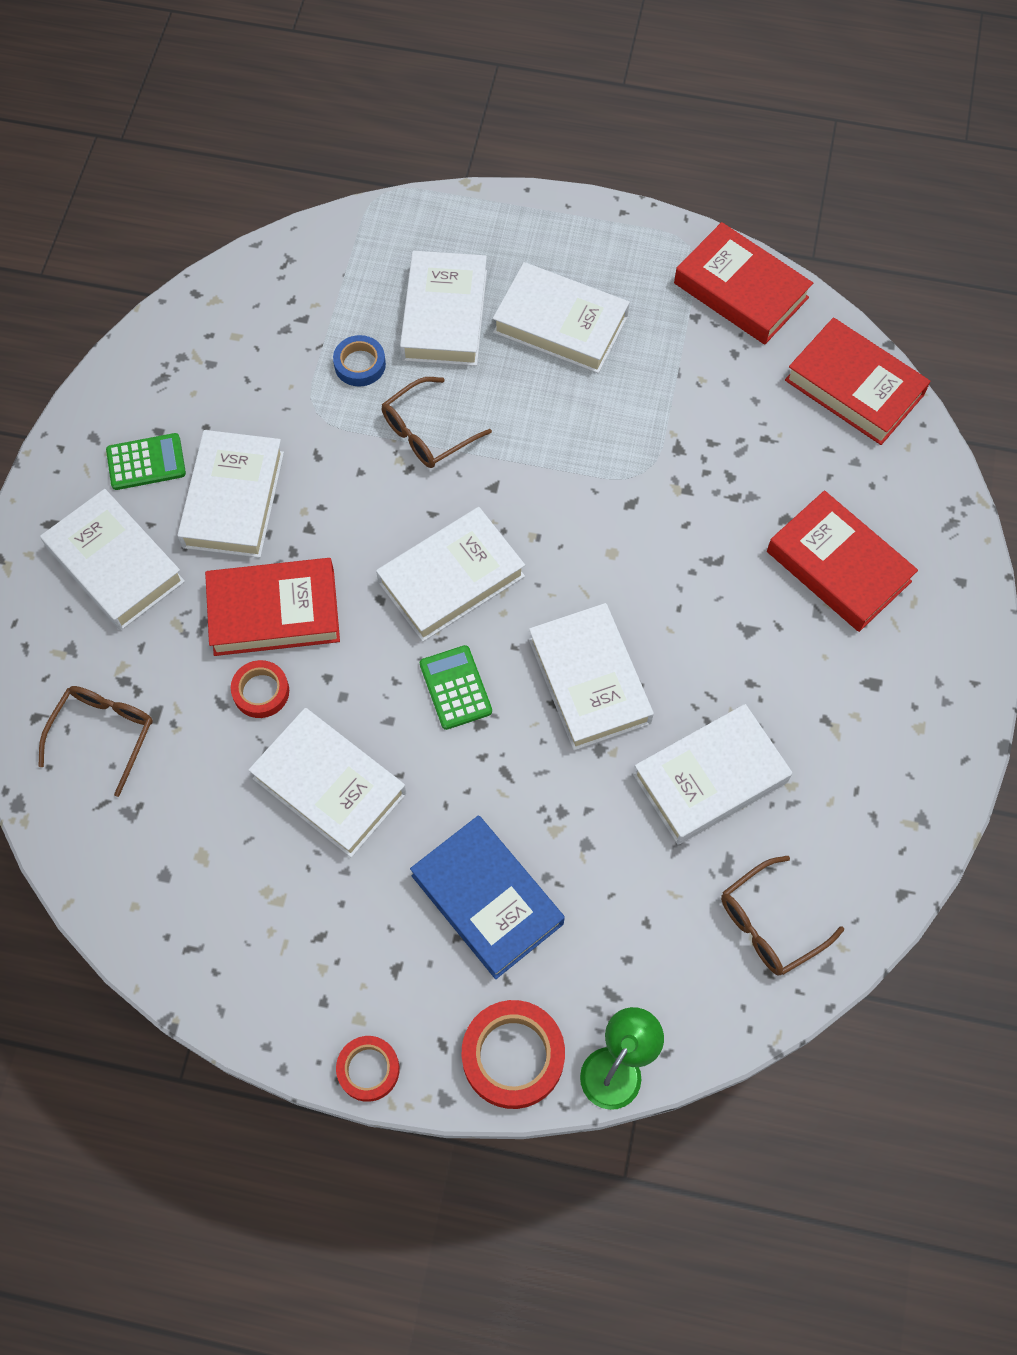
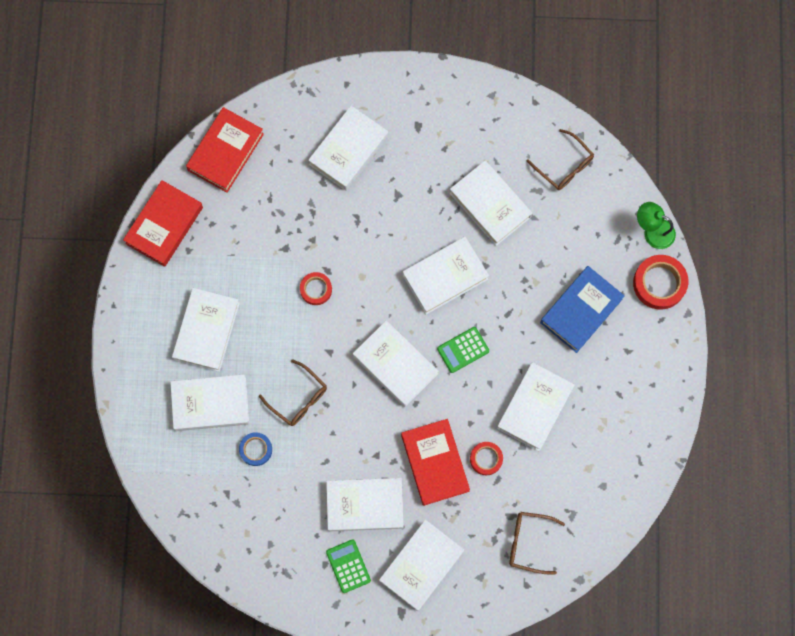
camera: 100 degrees left, 10 degrees up
(368, 1069) = (682, 354): red tape -> red tape (316, 289)
(838, 566) = (348, 150): red book -> white book

